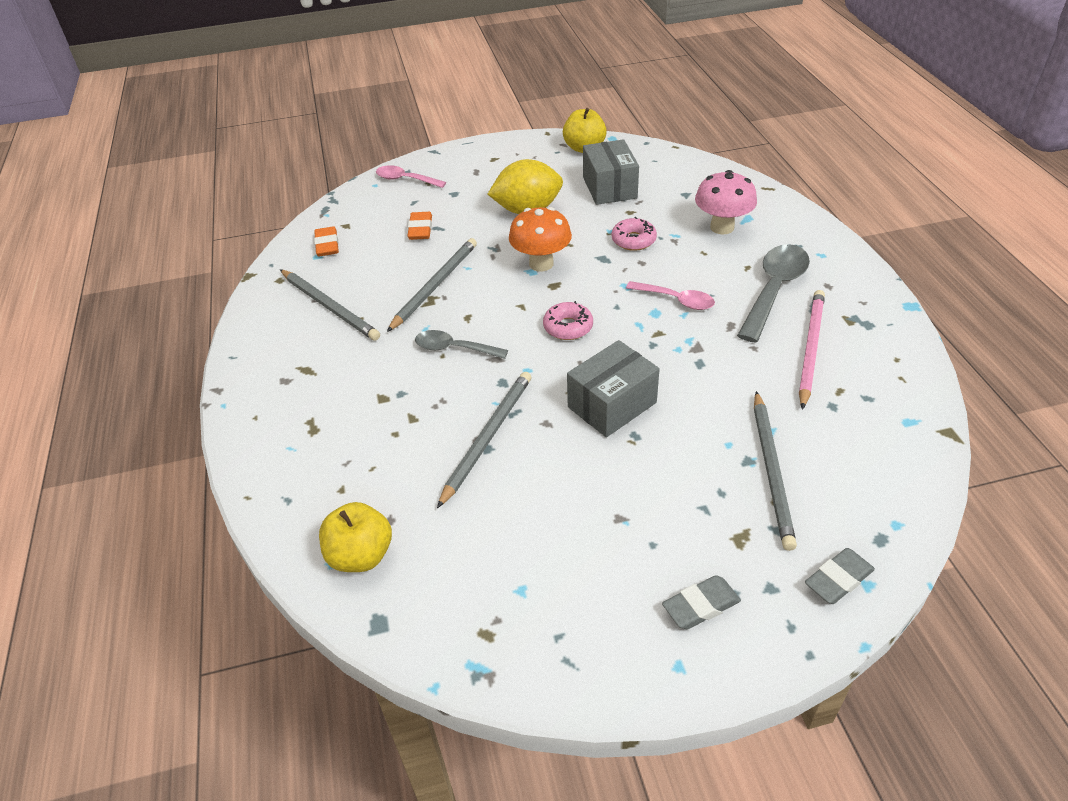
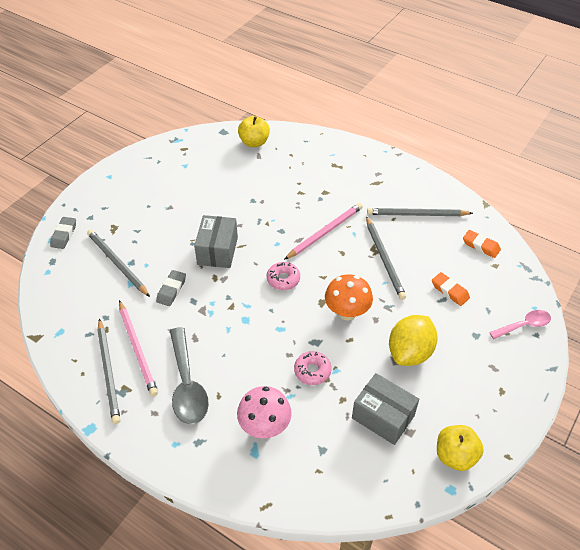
camera: 135 degrees right, 5 degrees up
(454, 348) = (325, 232): grey spoon -> pink pencil
(487, 437) = (258, 204): grey pencil -> grey pencil (108, 372)
(676, 300) = (241, 336): pink spoon -> none
(701, 606) = (114, 196): grey eraser -> grey eraser (171, 290)

